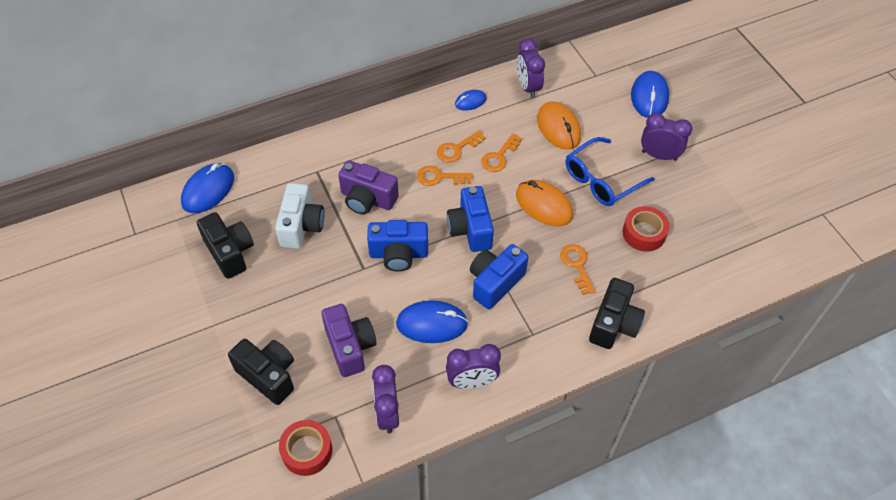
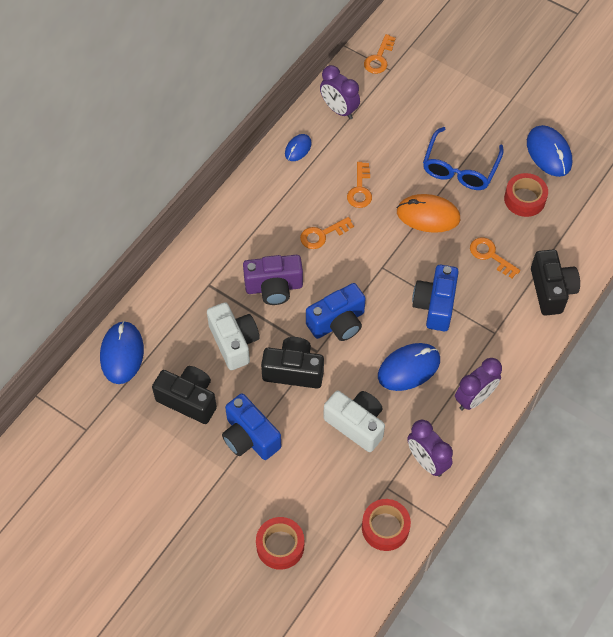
camera: 30 degrees left, 5 degrees up
(207, 414) = (280, 546): none -> red tape
(268, 375) = (307, 486): black camera -> black camera (293, 371)
(350, 347) = (356, 424): purple camera -> white camera
(457, 149) = (318, 200): orange key -> orange key (379, 58)
(470, 229) = (382, 269): blue camera -> blue camera (249, 437)
(558, 128) = (392, 137): orange mouse -> none
(649, 97) = (449, 69): blue mouse -> blue mouse (549, 153)
(659, 155) = (492, 122): purple clock -> none

